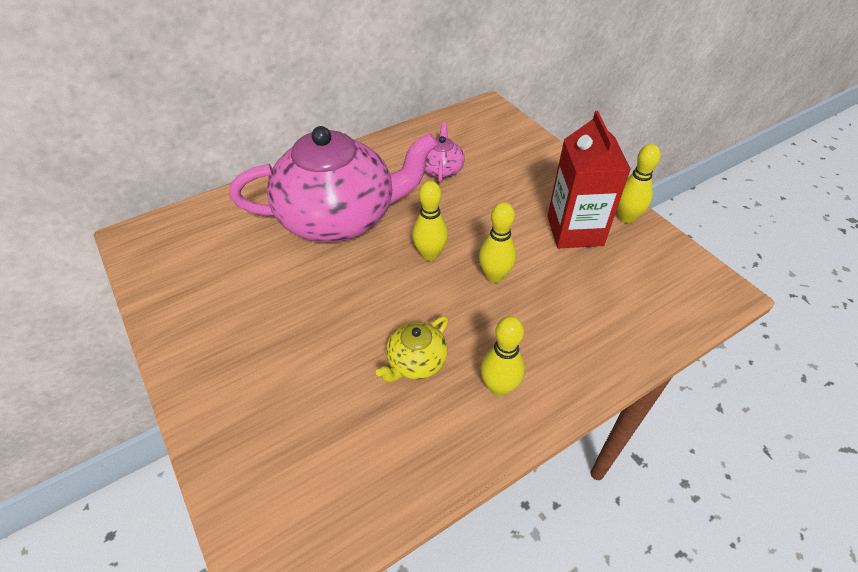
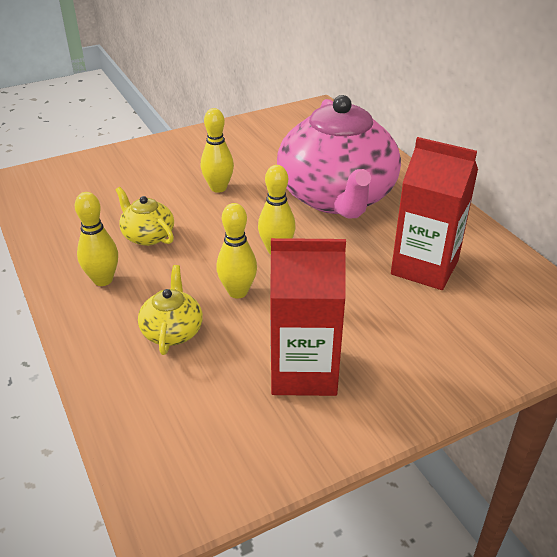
camera: 95 degrees right, 10 degrees down
(441, 169) = (424, 267): pink teapot -> red carton
(557, 314) = (172, 331): none -> yellow teapot
(626, 217) = (328, 435): yellow bowling pin -> yellow bowling pin (218, 188)

